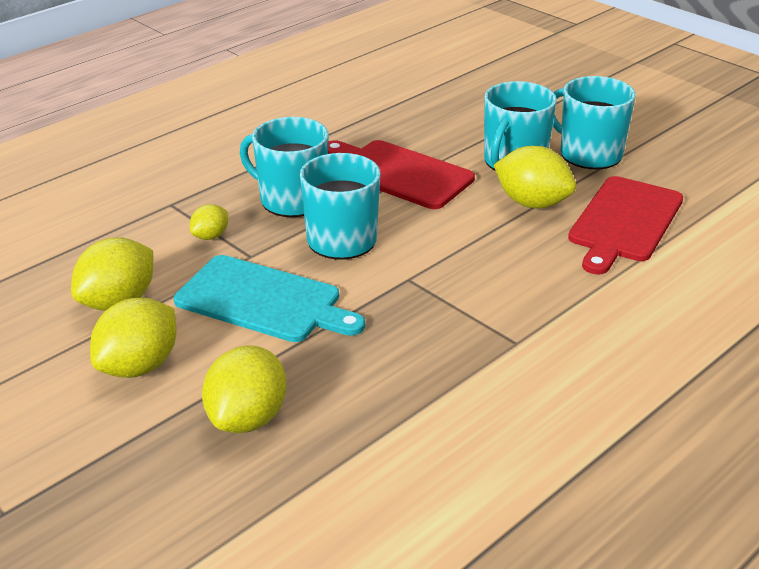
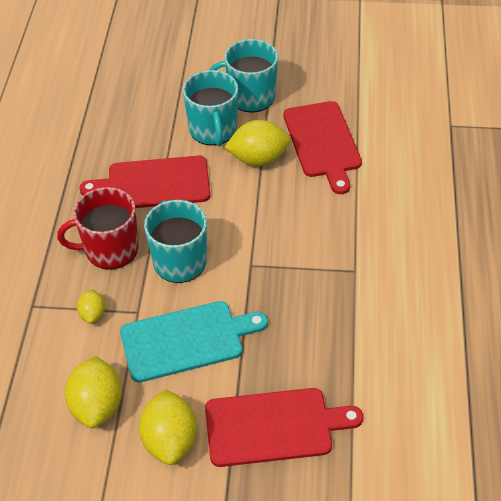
camera: 40 degrees left, 15 degrees up
(247, 418) = (274, 426): yellow lemon -> red cutting board
(291, 200) = (110, 249): turquoise mug -> red mug

